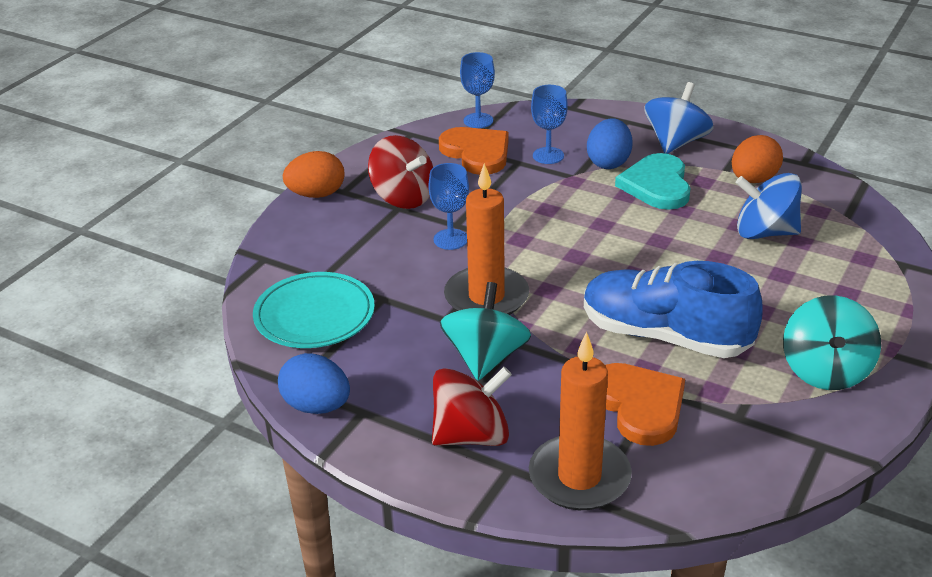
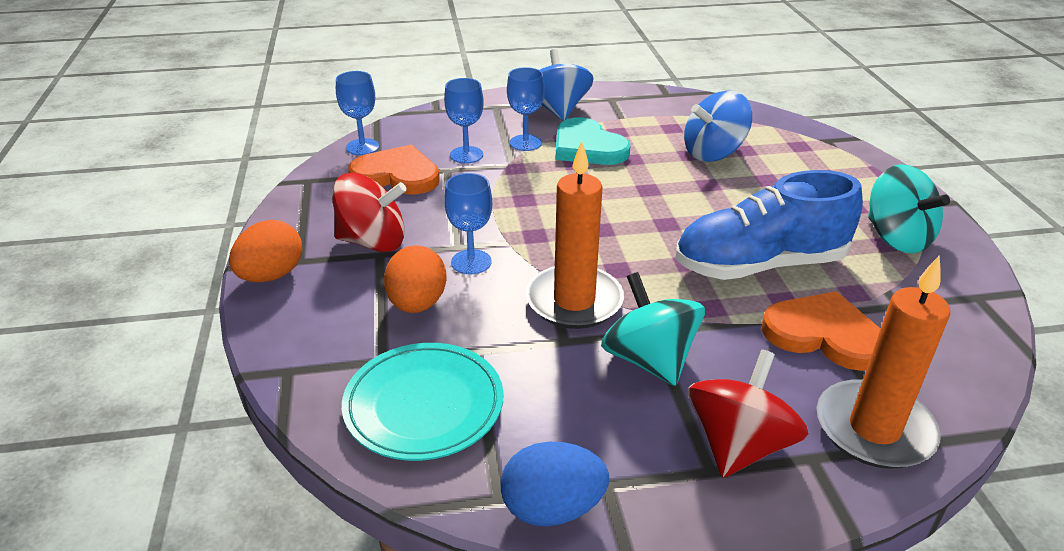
camera: 40 degrees left, 0 degrees up
(608, 162) = (525, 143): blue egg -> blue goblet
(753, 180) = (651, 118): orange egg -> orange egg (417, 304)

